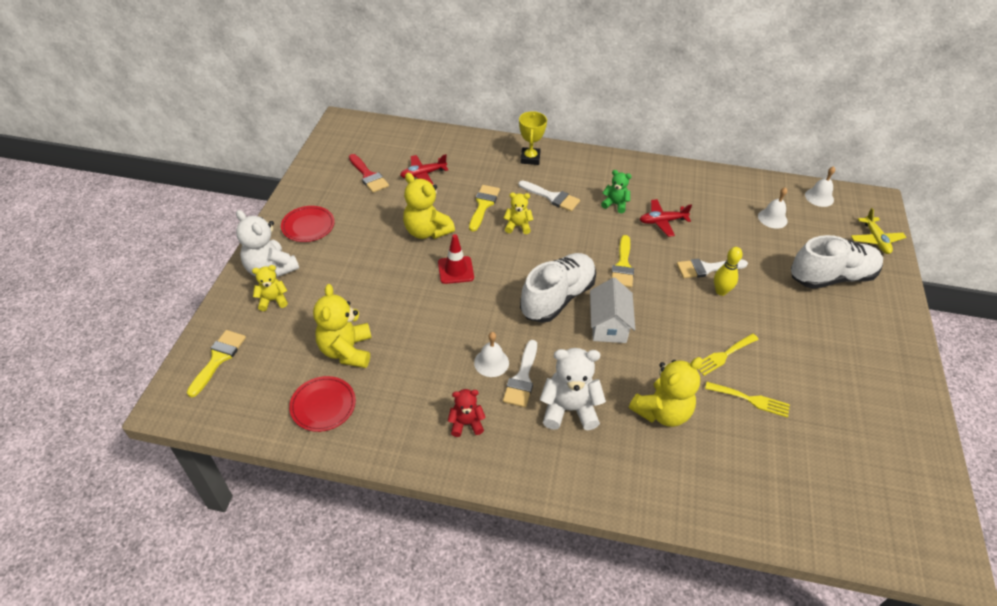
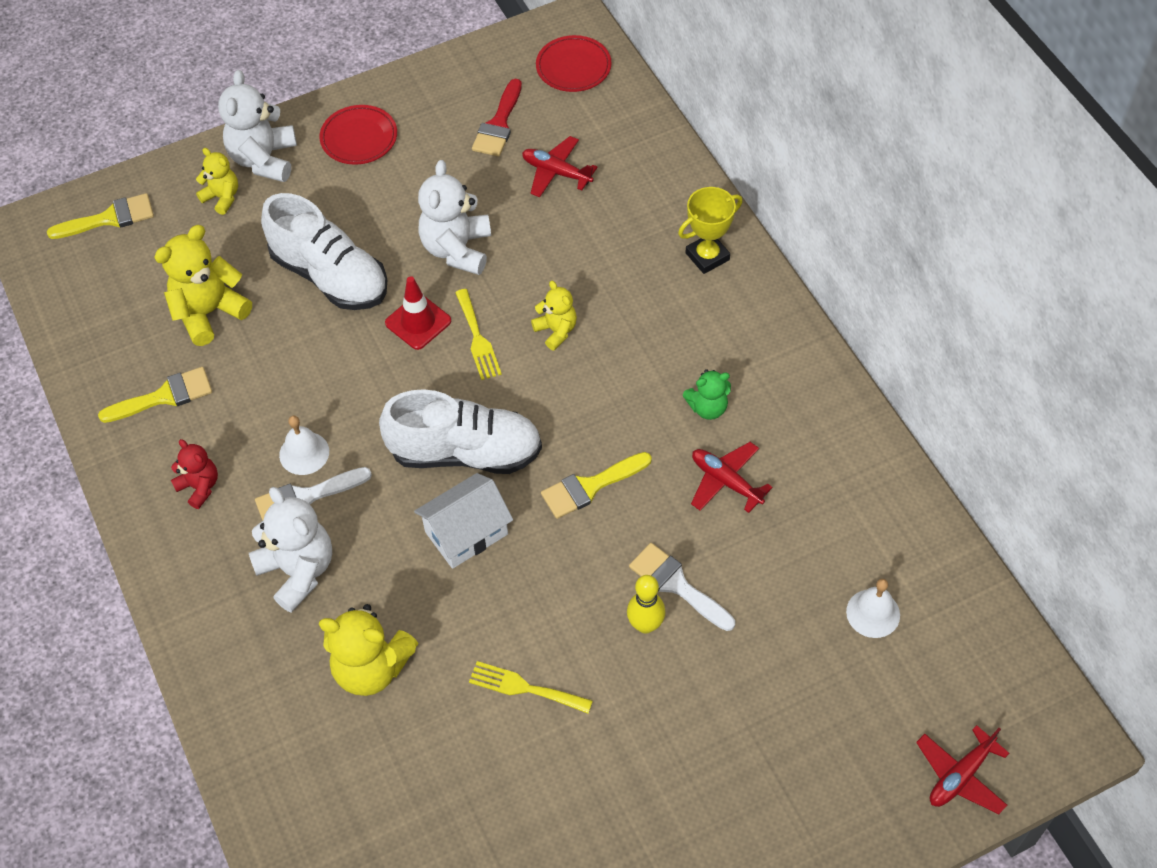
camera: 55 degrees right, 10 degrees up
(323, 405) = (123, 348): red plate -> red plate (573, 67)
(427, 231) = (457, 249): yellow teddy bear -> white teddy bear
(483, 205) = (560, 270): yellow brush -> yellow brush (164, 396)
(552, 197) = (650, 330): white brush -> none
(615, 204) = (707, 407): green teddy bear -> green teddy bear turned 90 degrees clockwise
(751, 400) = (471, 756): yellow fork -> yellow fork (477, 338)
(819, 197) = (993, 652): white bell -> none
(831, 277) = (808, 750): white shoe -> white shoe (330, 276)
(875, 240) = (960, 775): yellow plane -> red plane

